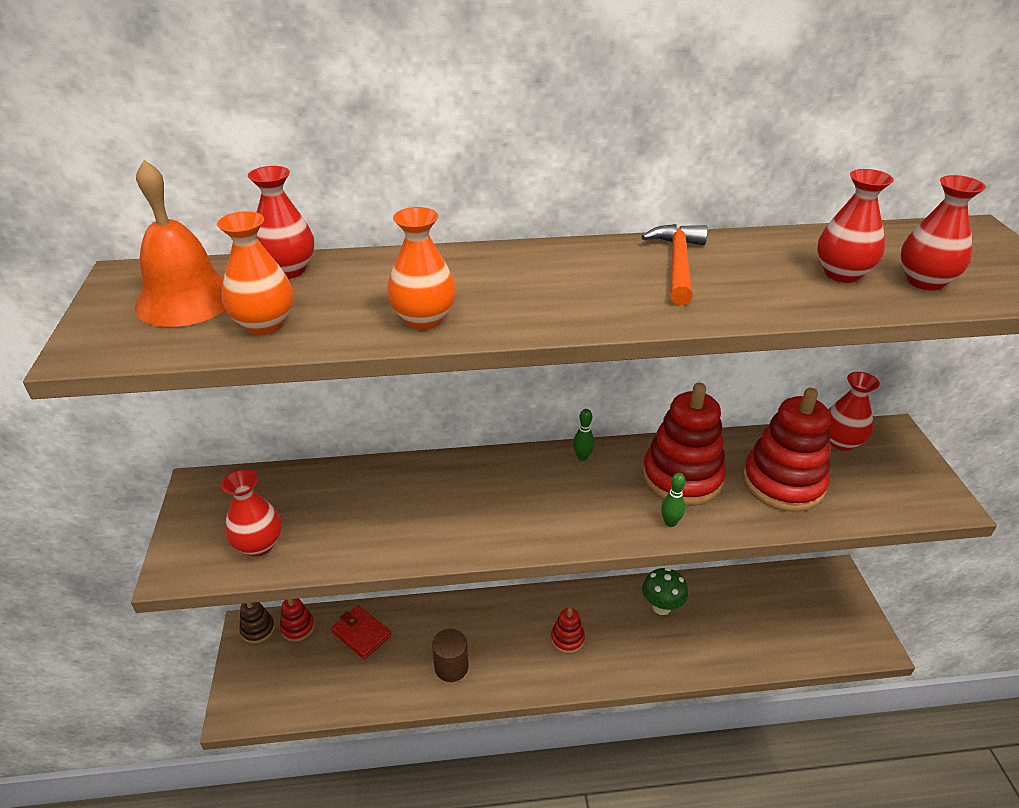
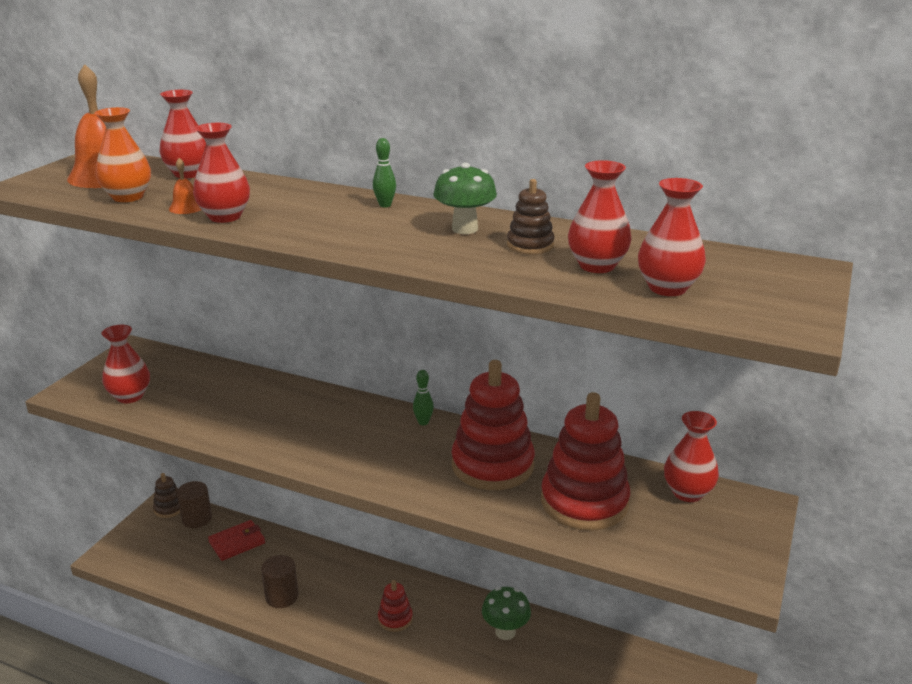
camera: 30 degrees right, 10 degrees down
(298, 627) = (197, 519): red stacking toy -> brown cylinder
(360, 319) = (186, 207): none -> orange bell
(361, 634) = (237, 542): red wallet -> red wallet turned 75 degrees clockwise
(424, 319) = (225, 217): orange vase -> red vase
(670, 523) = (441, 492): green bowling pin -> green bowling pin (385, 205)
(677, 264) = (464, 229): orange hammer -> green mushroom
(758, 267) = (530, 245): none -> brown stacking toy

